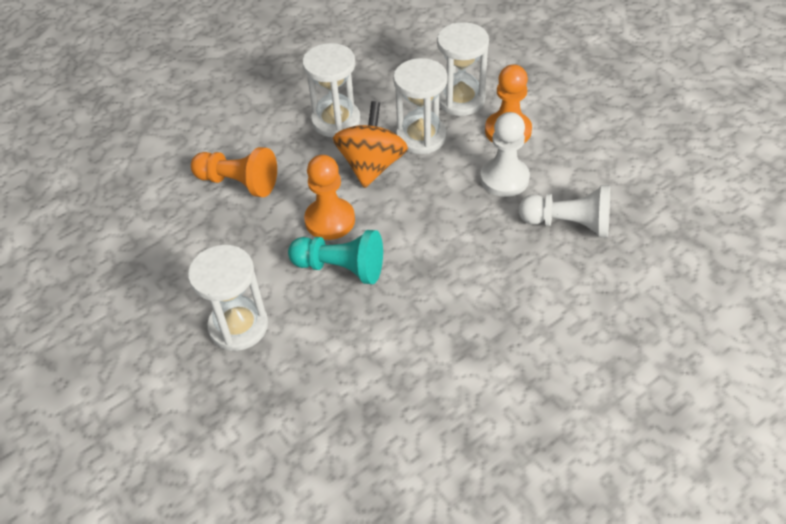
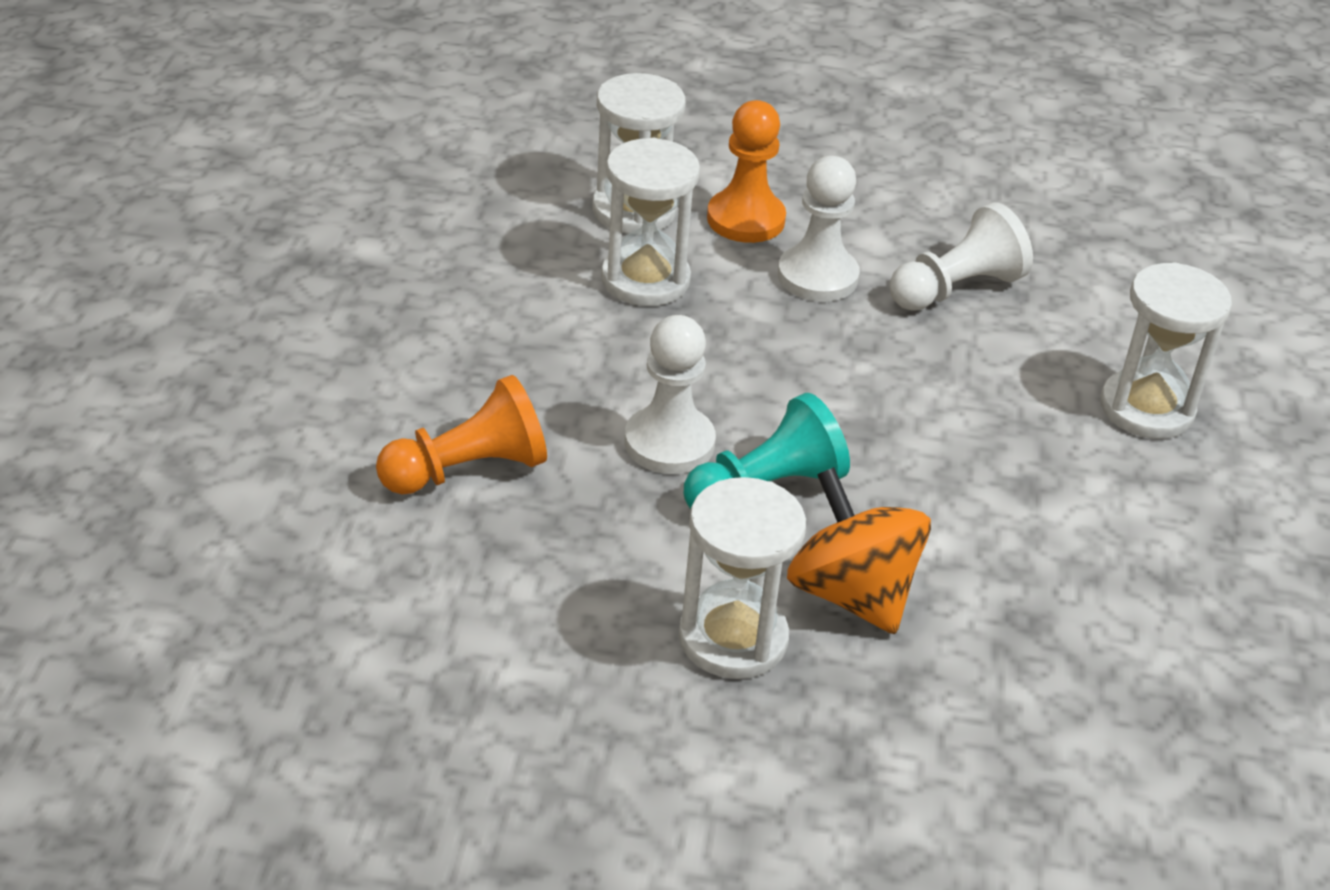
camera: 50 degrees left, 10 degrees down
(330, 220) = (669, 443): orange pawn -> white pawn
(336, 121) = (497, 317): white hourglass -> white hourglass (1146, 408)
(372, 165) = (629, 348): orange spinning top -> orange spinning top (851, 594)

